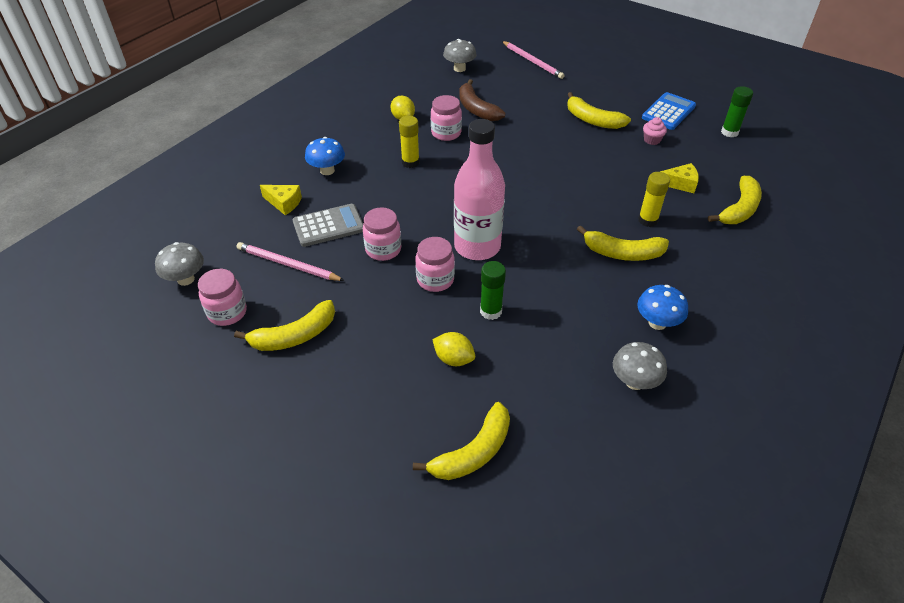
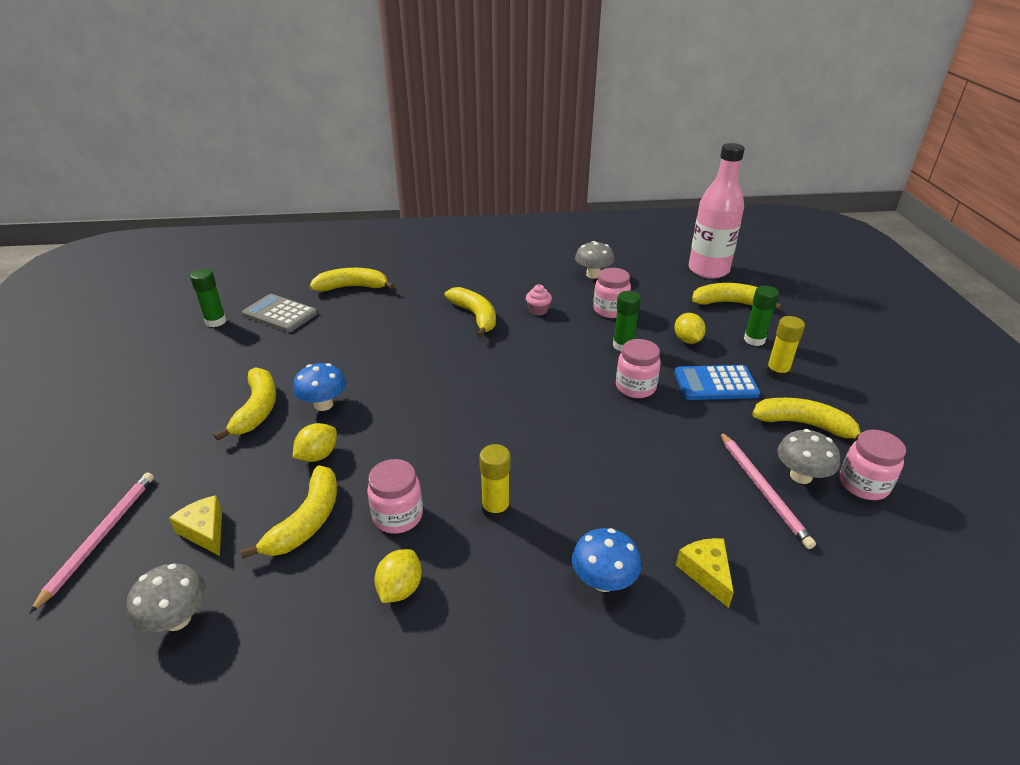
camera: 130 degrees left, 10 degrees down
(185, 279) = (901, 555): grey mushroom -> grey mushroom (800, 476)
(328, 226) = (679, 501): grey calculator -> grey calculator (280, 314)
(383, 250) = (649, 438): pink jar -> pink jar (610, 310)
(403, 408) = (754, 340): none -> green glue stick
(476, 109) = (307, 521): brown banana -> yellow banana
(477, 247) = (566, 386): pink bottle -> pink bottle (708, 270)
(523, 126) = (318, 455): none -> yellow lemon
(648, 220) = (417, 319): yellow glue stick -> yellow glue stick (777, 373)
(652, 140) = (271, 357): pink cupcake -> pink cupcake (538, 310)
(657, 323) = (531, 282): blue mushroom -> blue mushroom (323, 404)
(668, 112) = (196, 366): blue calculator -> blue calculator (715, 384)
(680, 184) = (341, 321): yellow cheese -> yellow cheese (205, 531)

